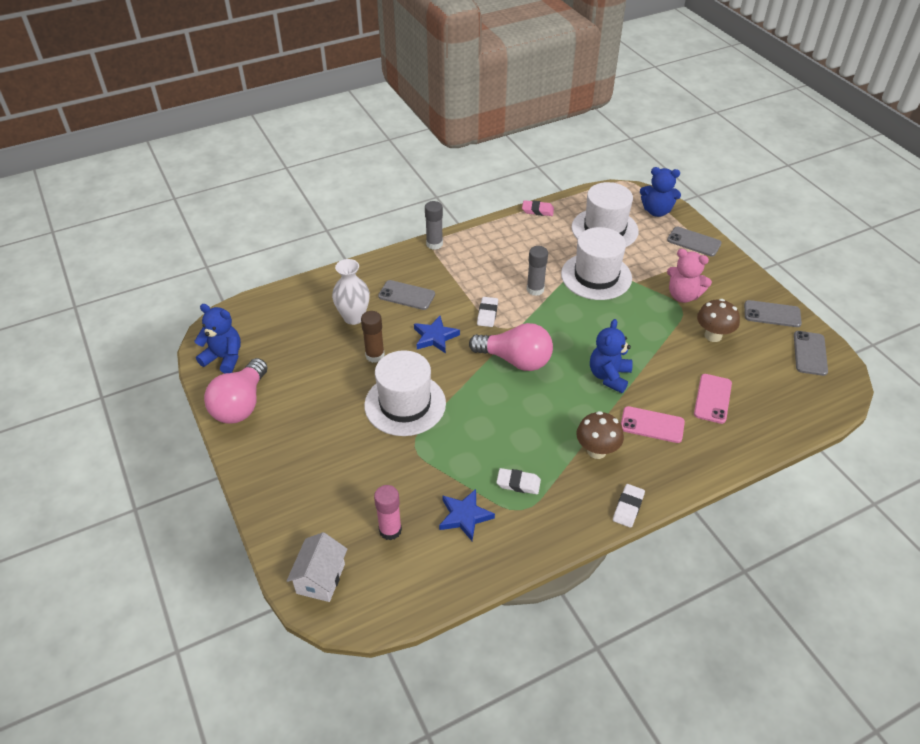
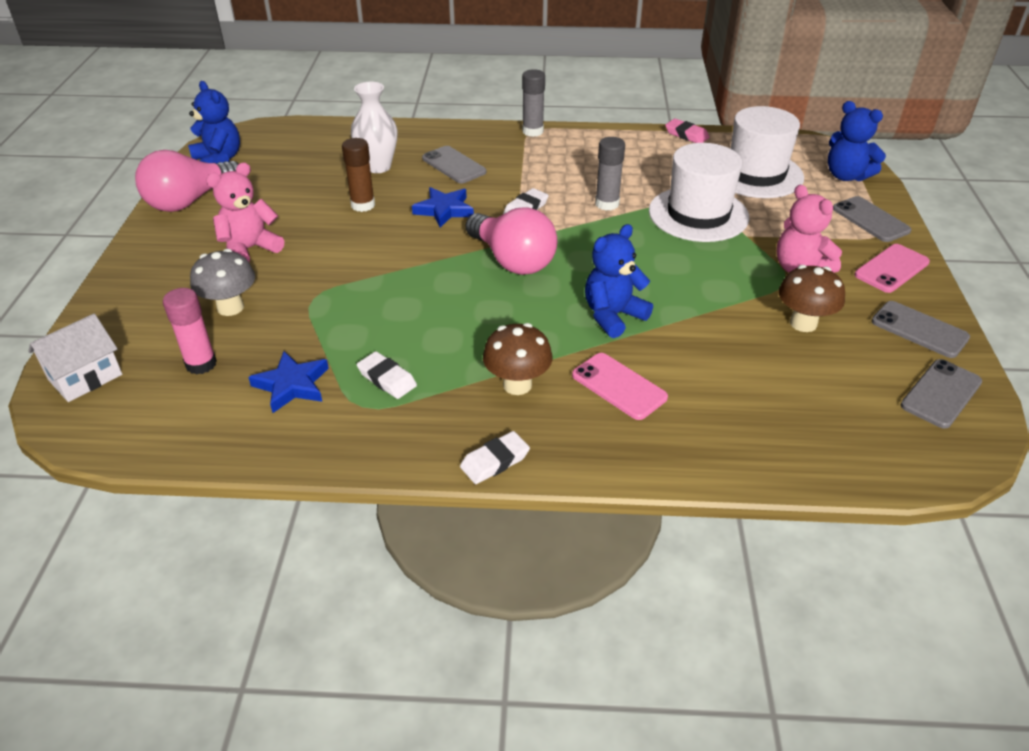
camera: 30 degrees right, 5 degrees down
(330, 426) = (250, 249): none -> pink teddy bear
(365, 479) = (230, 307): none -> grey mushroom
(405, 404) = (346, 257): white hat -> none
(712, 398) = (734, 390): pink phone -> pink phone (891, 269)

